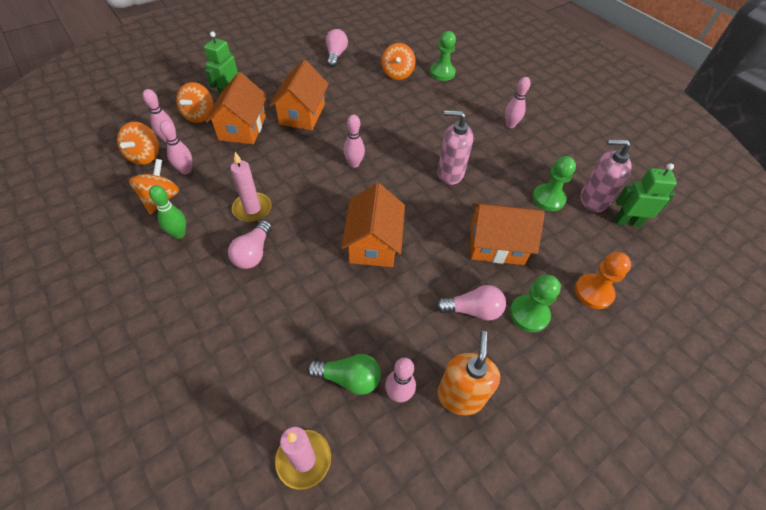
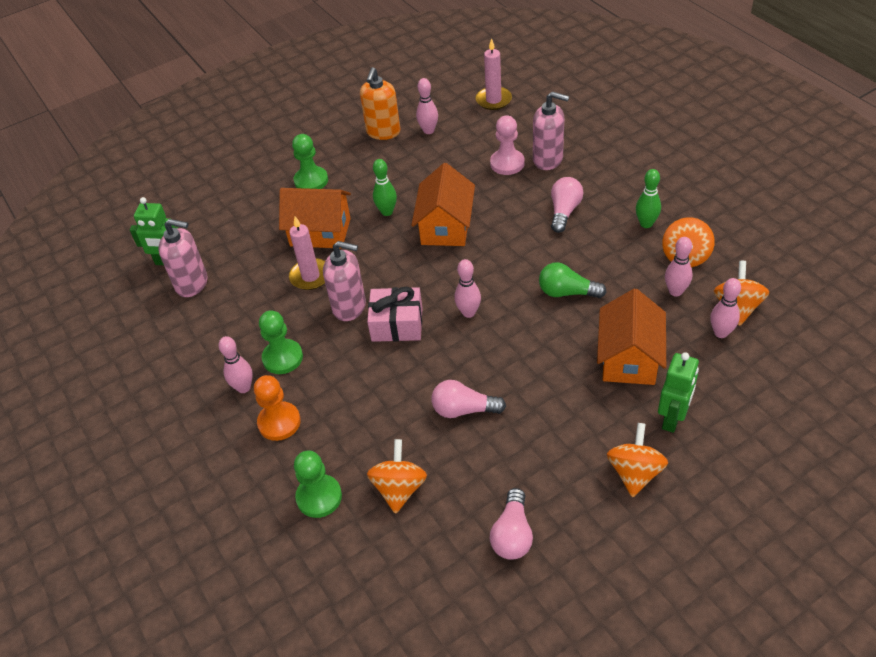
camera: 170 degrees left, 5 degrees down
(199, 115) = (700, 376): orange spinning top -> orange spinning top (635, 473)
(252, 209) = (579, 252): pink candle -> pink candle (310, 276)
(252, 328) = (548, 159): none -> pink soap dispenser
(301, 325) = (507, 163): none -> pink pawn
(302, 114) = (549, 388): orange house -> none
(349, 378) = (466, 136): green light bulb -> green light bulb (567, 292)
(410, 159) = (397, 324): none -> pink gift
(434, 265) = (387, 212): none -> green bowling pin
(472, 310) = (359, 180): pink light bulb -> pink light bulb (464, 410)
(548, 198) = (242, 283): green pawn -> green pawn (282, 358)
(593, 292) = (245, 199): orange pawn -> orange pawn (279, 422)

